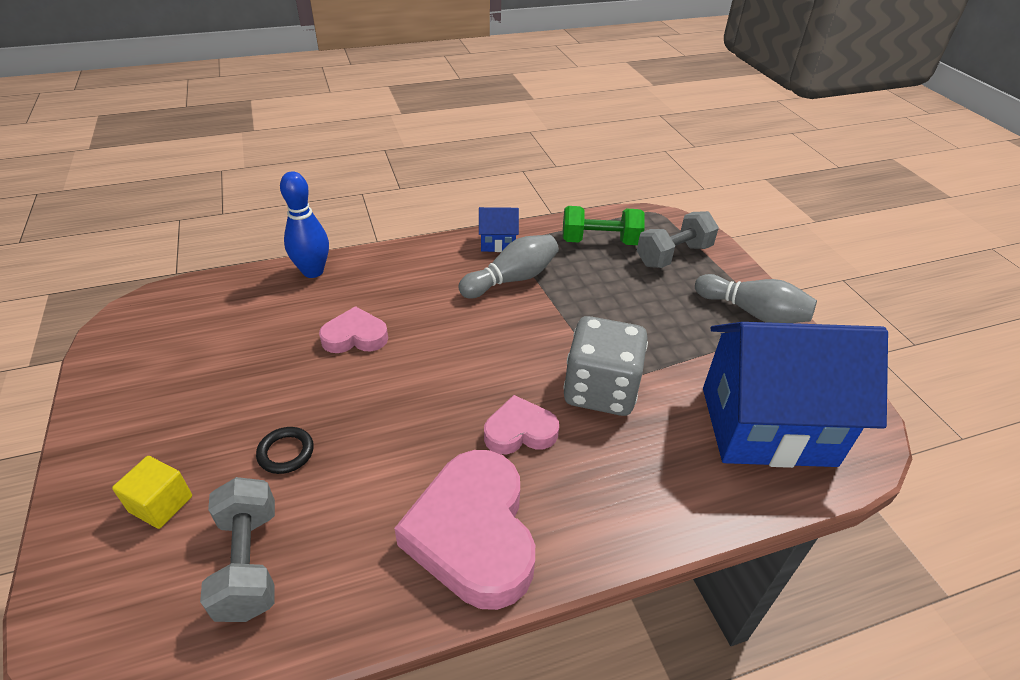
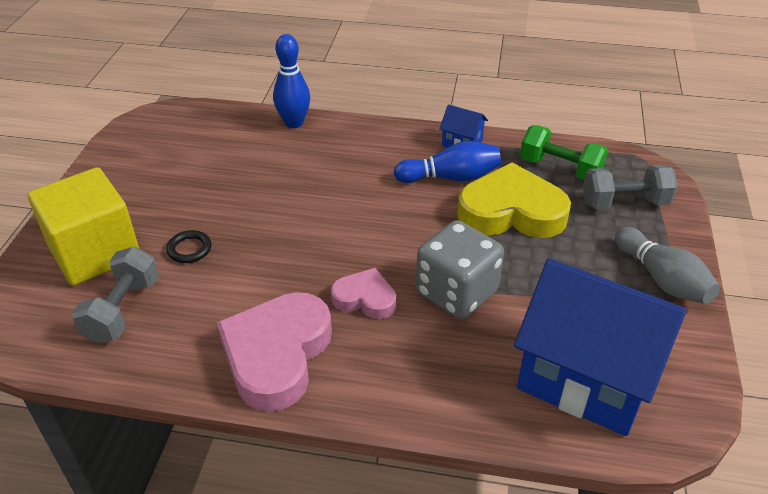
camera: 30 degrees right, 0 degrees up
(161, 504) = (95, 252): yellow cube -> yellow cube, size x2.20
(355, 336) = (291, 183): pink heart -> none
(511, 279) = (450, 177): grey bowling pin -> blue bowling pin
(589, 294) = (511, 211): none -> yellow heart

